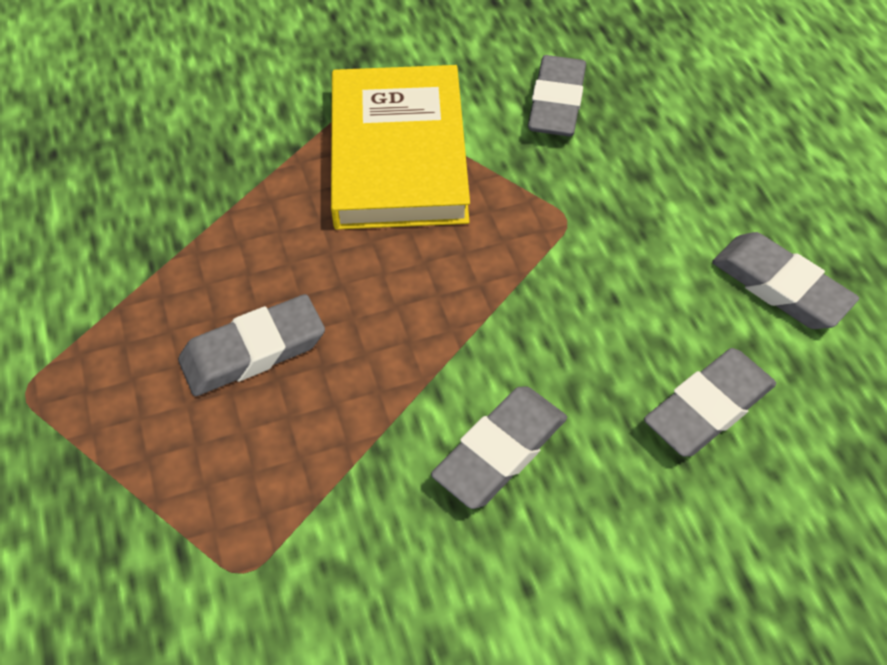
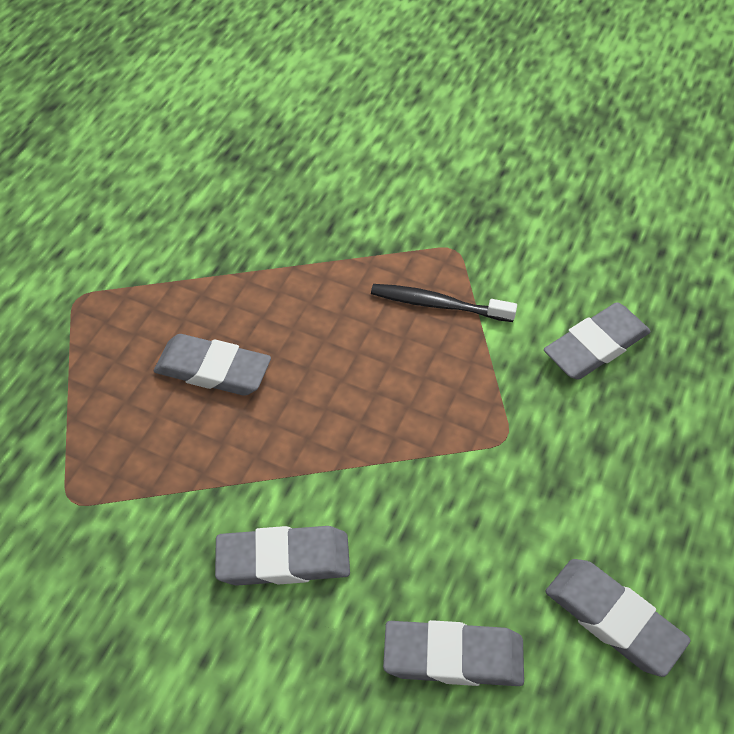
camera: 45 degrees right, 0 degrees up
(399, 154) = (439, 305): yellow book -> black toothbrush
(780, 286) = (613, 619): grey eraser -> grey eraser turned 45 degrees counterclockwise

